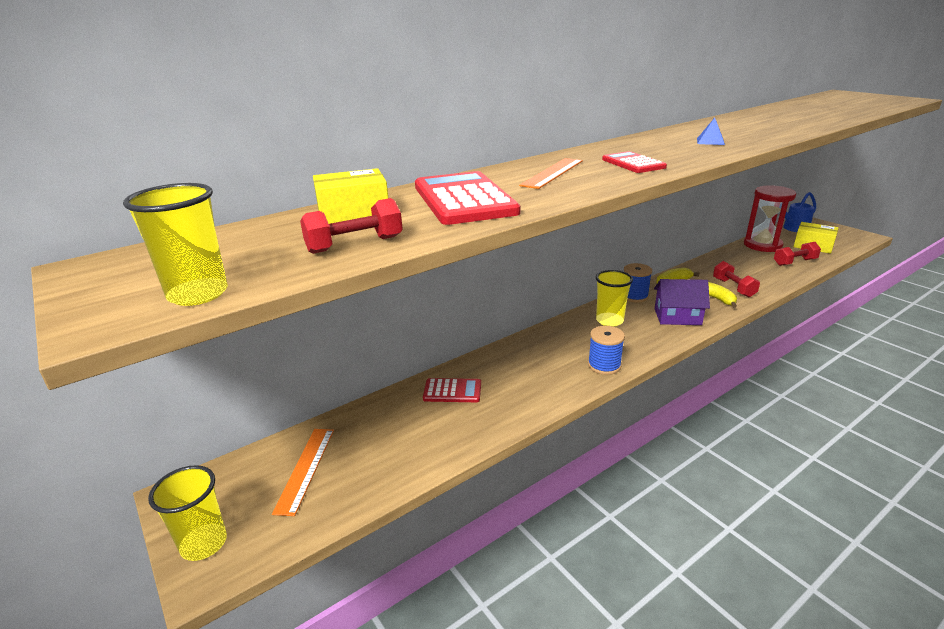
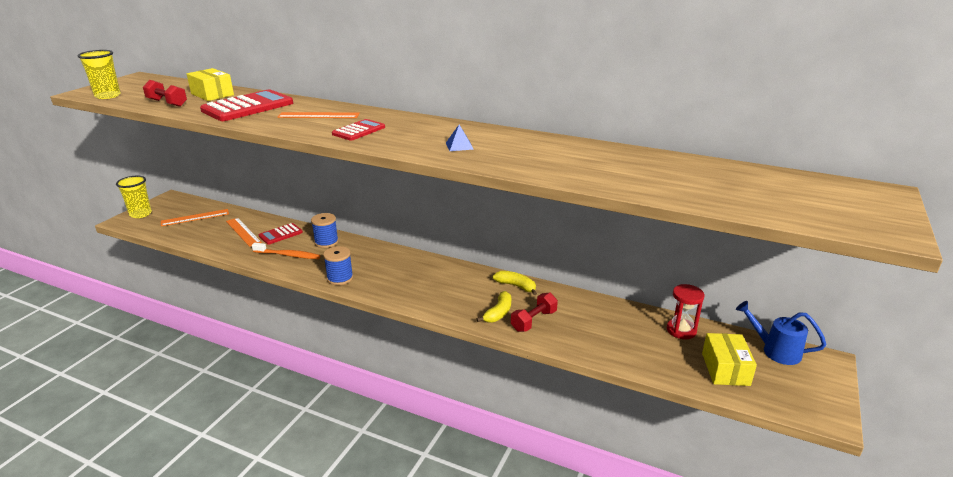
camera: 60 degrees right, 0 degrees up
(412, 423) = (243, 232): none -> orange ruler
(452, 391) = (281, 234): red calculator -> red calculator turned 75 degrees clockwise
(519, 393) = (288, 255): none -> orange toothbrush
(609, 321) = (412, 268): yellow cup -> none
(634, 296) = (468, 272): blue spool -> blue spool (326, 242)
(677, 317) = (443, 298): purple house -> none
(762, 245) = (681, 330): red hourglass -> red hourglass, size x0.63
(794, 262) = (649, 356): red dumbbell -> none

